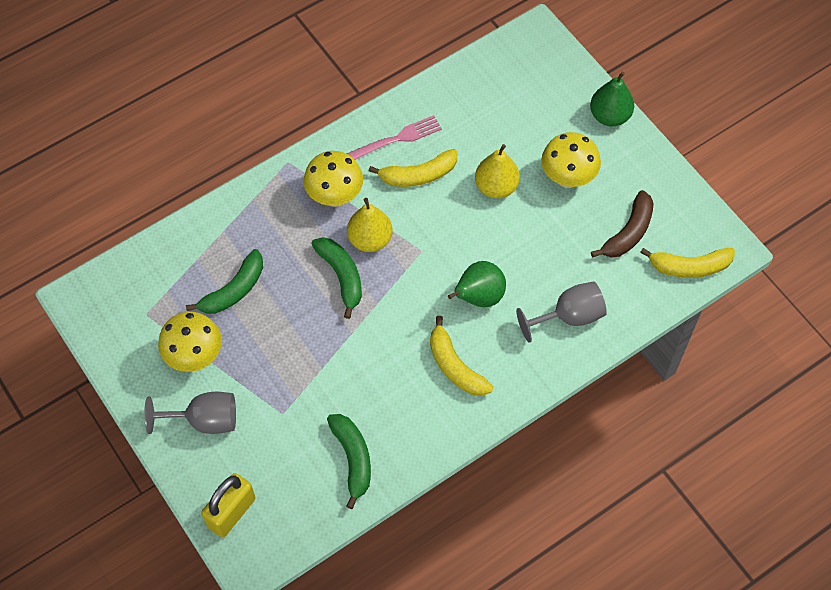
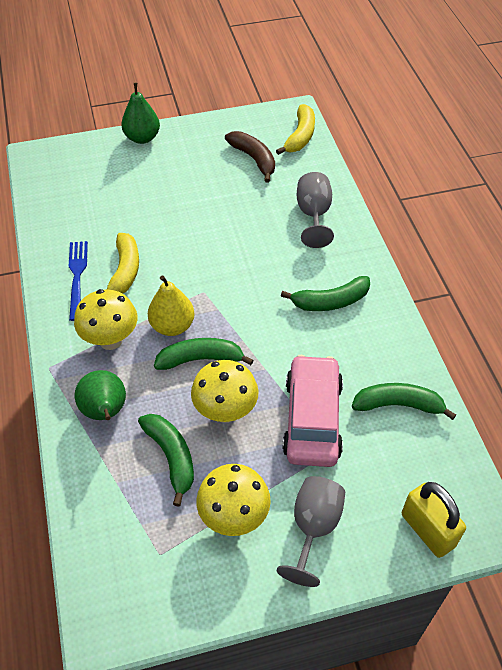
camera: 70 degrees left, 10 degrees down
(311, 389) = (312, 418): none -> pink car
(396, 139) = (77, 276): pink fork -> blue fork
(455, 366) = (331, 301): yellow banana -> green banana
(478, 297) = (269, 266): green pear -> green pear (105, 412)
(496, 187) = (167, 223): yellow pear -> none
(567, 178) = (185, 178): yellow mushroom -> yellow mushroom (225, 411)

